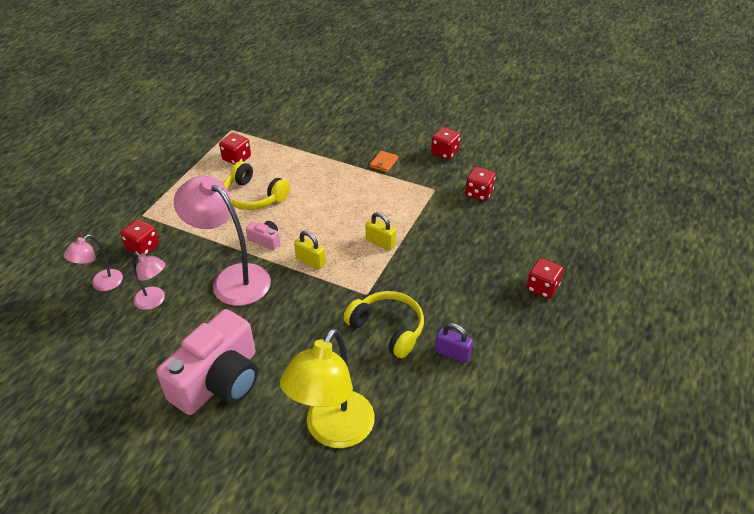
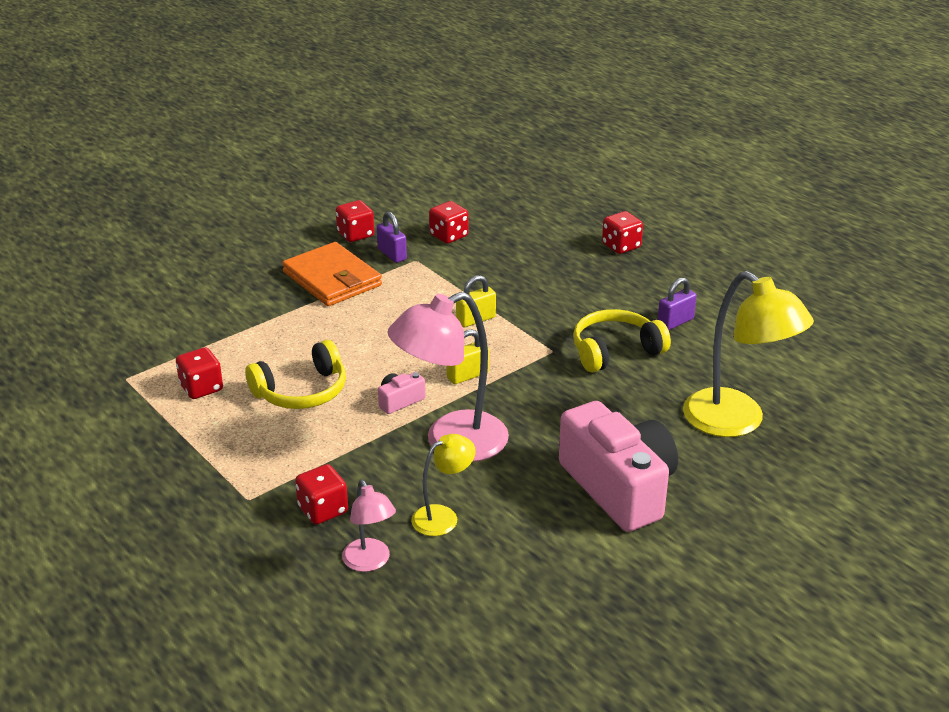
camera: 65 degrees left, 10 degrees down
(154, 301) = (443, 516): pink lamp -> yellow lamp
(383, 163) = (332, 279): orange wallet -> orange wallet, size x2.35
(433, 176) = (392, 254): none -> purple padlock

